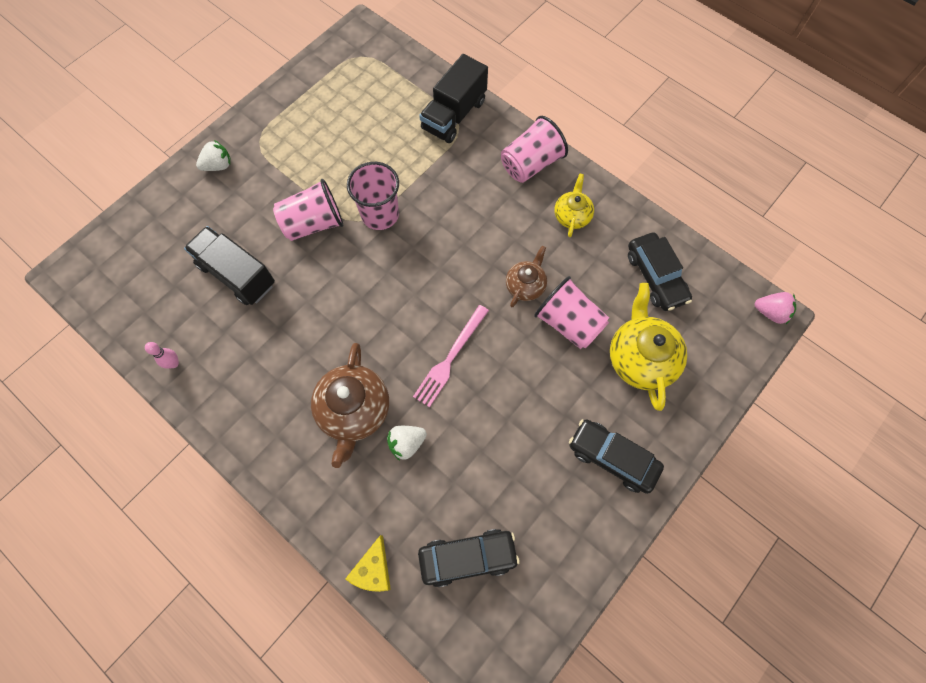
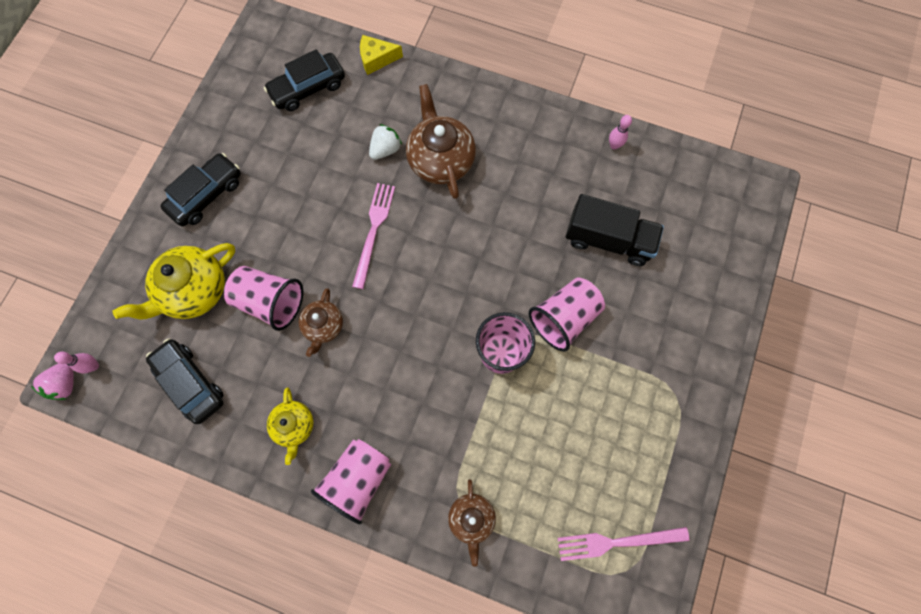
camera: 160 degrees right, 5 degrees up
(218, 166) = (700, 349): white strawberry -> none
(357, 72) = (617, 542): none -> pink fork
(373, 569) = (376, 59): yellow cheese -> yellow cheese turned 90 degrees counterclockwise
(454, 115) = (471, 518): black truck -> brown teapot
(612, 458) = (206, 195): black car -> black car turned 60 degrees counterclockwise
(640, 358) = (194, 290): yellow teapot -> yellow teapot turned 75 degrees clockwise
(743, 319) = (94, 366): none -> pink bowling pin
(770, 312) = (66, 383): pink strawberry -> pink strawberry turned 75 degrees counterclockwise

